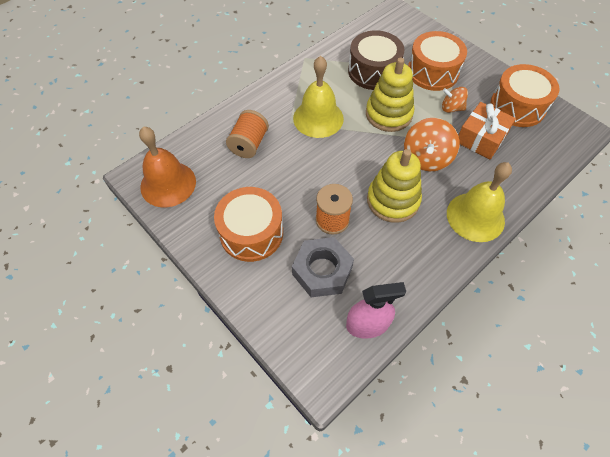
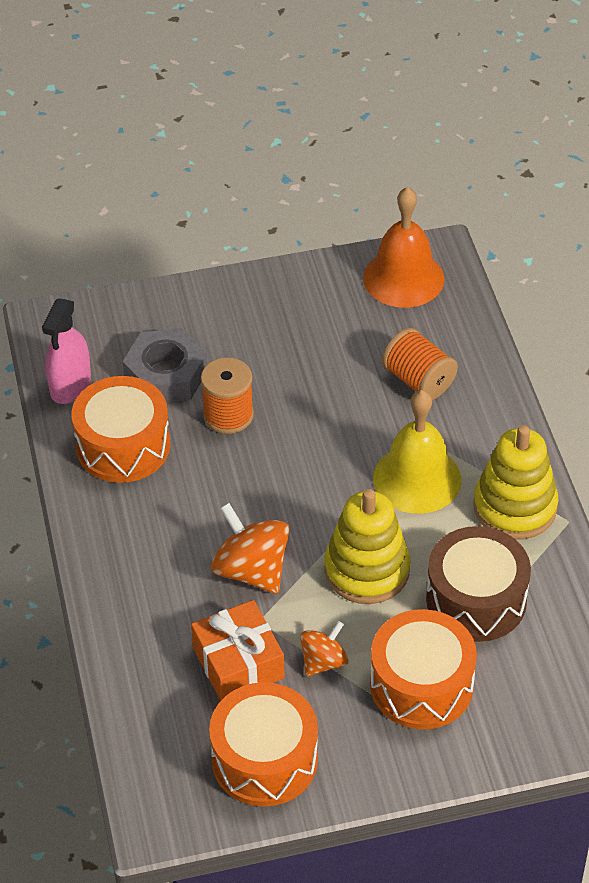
camera: 120 degrees right, 10 degrees down
(251, 233) = (268, 331): orange drum -> orange drum (123, 446)
(393, 200) = (210, 492): yellow stacking toy -> yellow stacking toy (515, 507)
(475, 216) = (118, 569): yellow bell -> none

